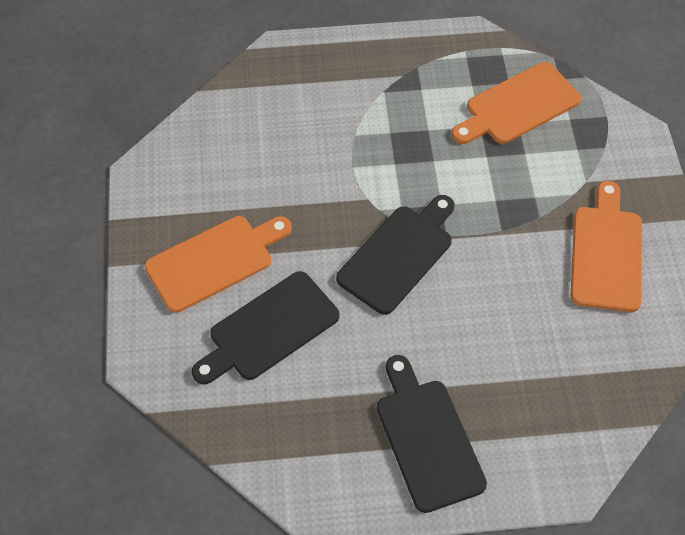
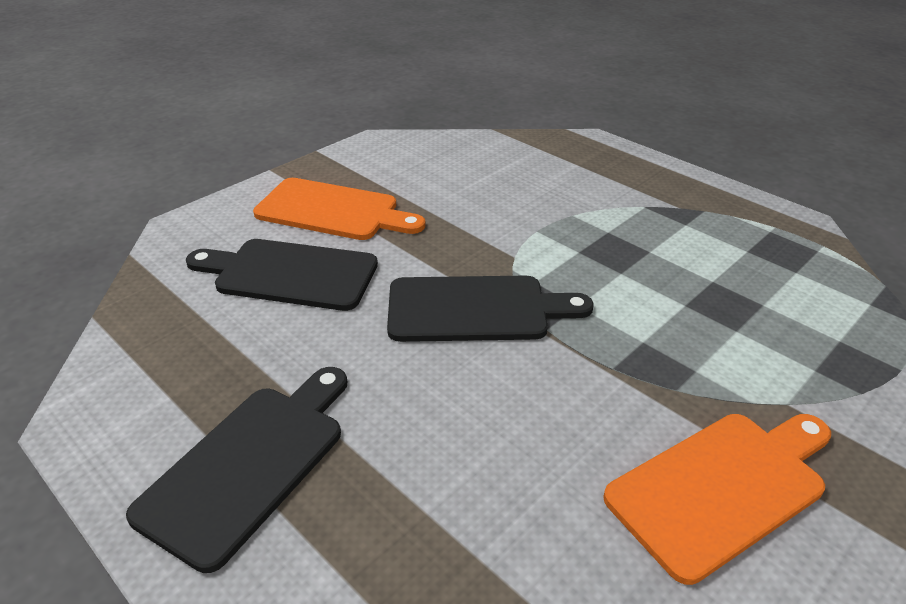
camera: 50 degrees right, 20 degrees down
(518, 106) = (782, 294): orange cutting board -> none

